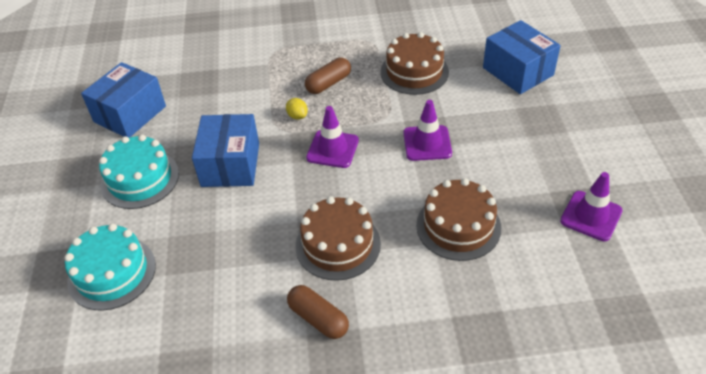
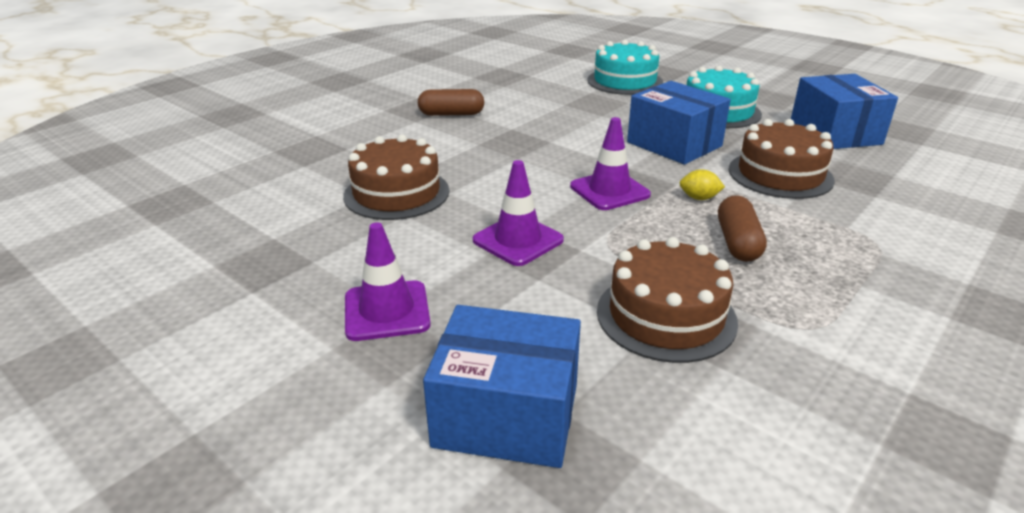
camera: 135 degrees right, 15 degrees down
(338, 244) = (493, 144): brown cake -> brown cake (780, 174)
(591, 216) = (242, 260): purple traffic cone -> purple traffic cone (387, 311)

